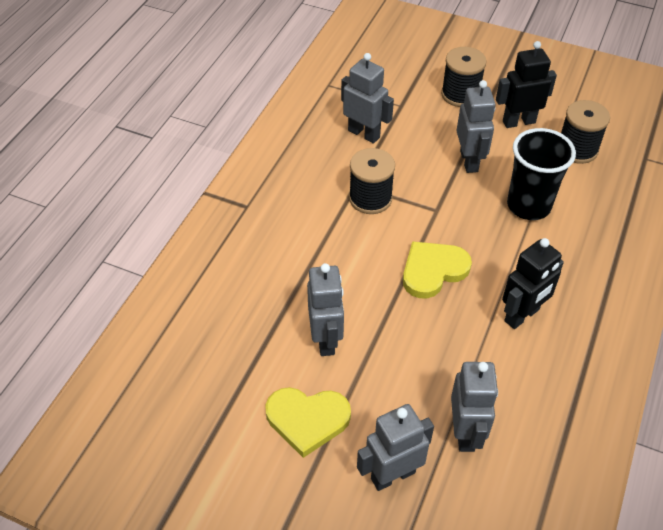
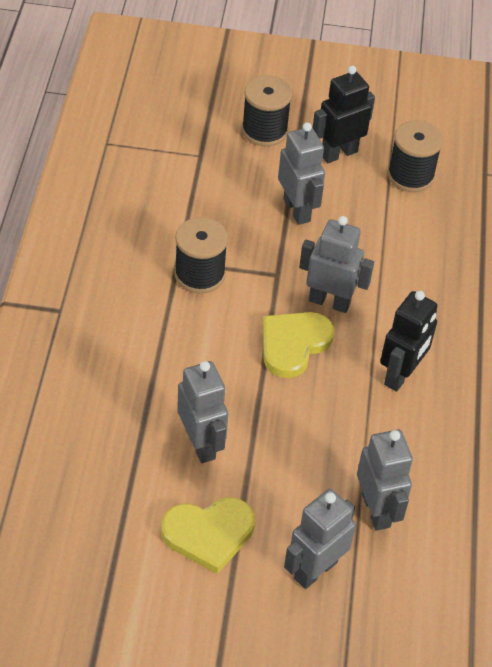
camera: 20 degrees left, 0 degrees up
(364, 134) = (168, 197): grey robot -> grey robot (329, 302)
(528, 206) = (375, 251): black cup -> none

